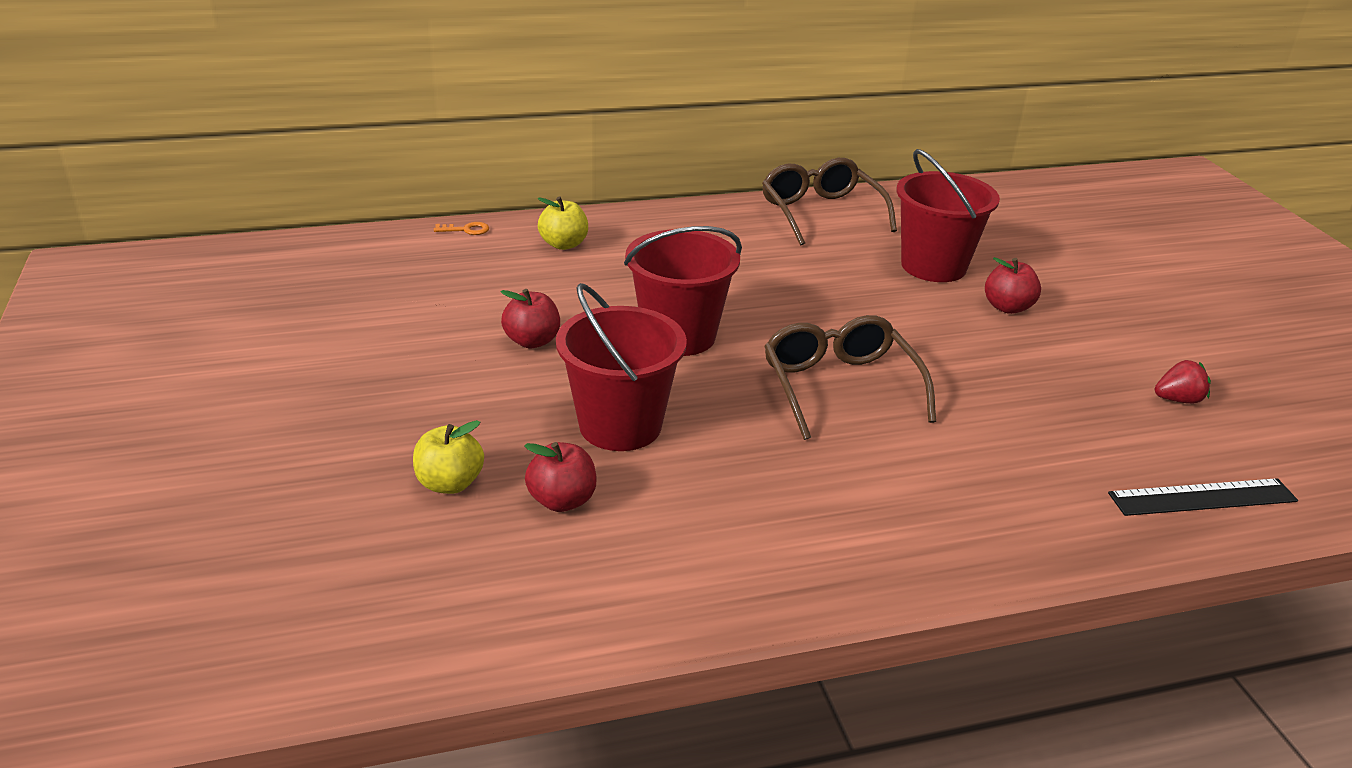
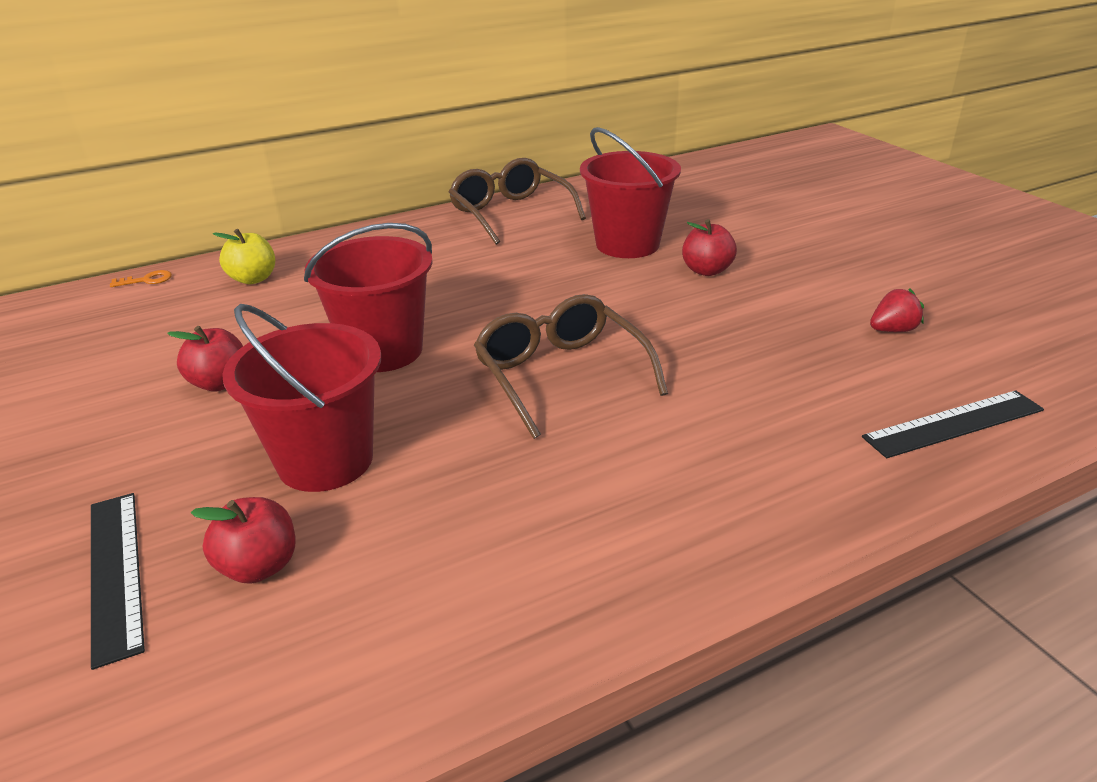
camera: 10 degrees left, 0 degrees up
(450, 483) = (116, 572): yellow apple -> black ruler

